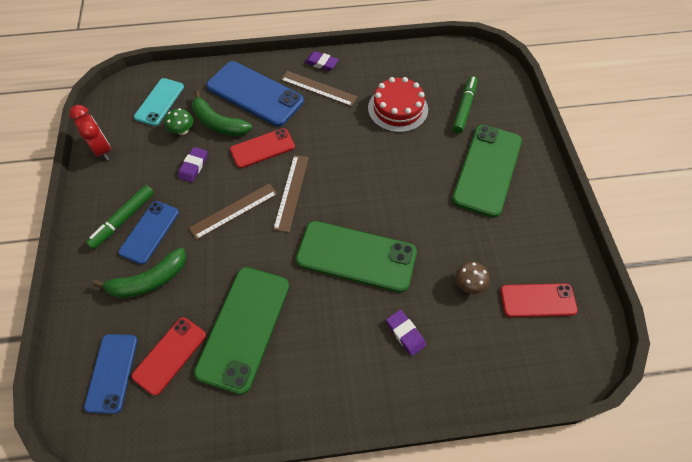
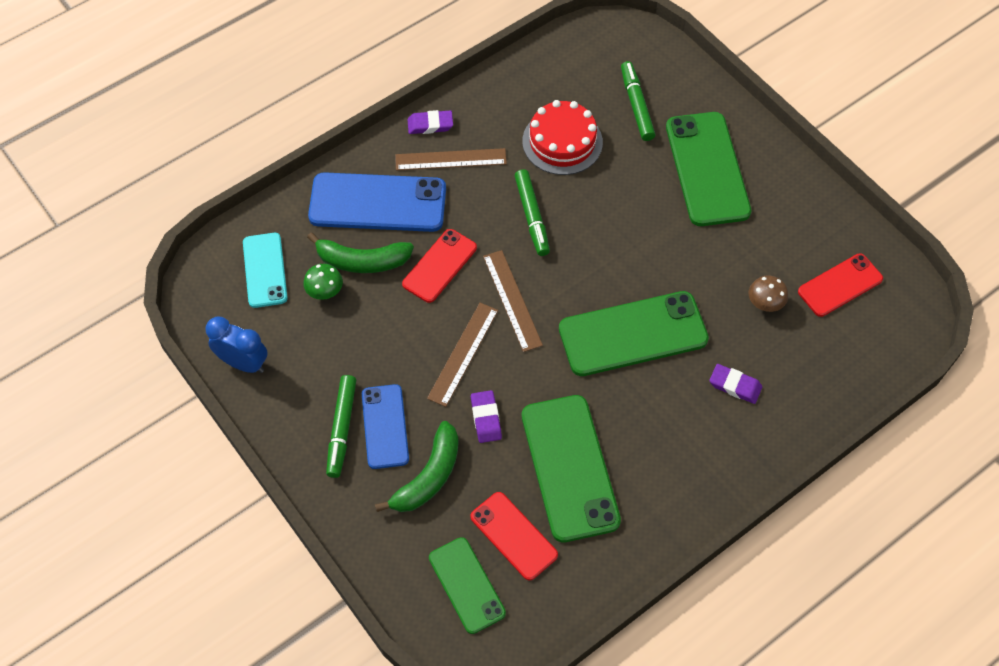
camera: 30 degrees left, 0 degrees up
(102, 149) = (243, 363): red clock -> blue clock
(112, 372) = (466, 585): blue phone -> green phone
(170, 355) = (513, 536): red phone -> red phone turned 45 degrees counterclockwise
(193, 166) = (374, 327): purple eraser -> purple eraser (486, 418)
(344, 145) = (532, 216): none -> green marker

